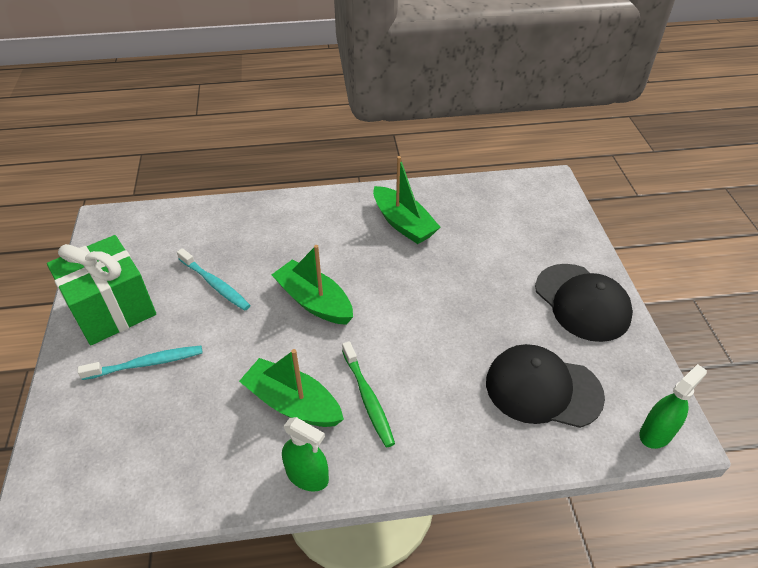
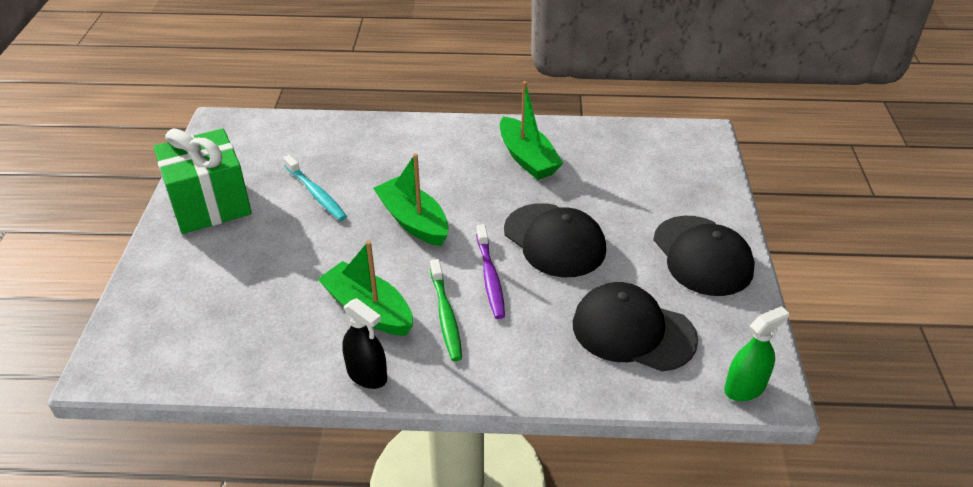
camera: 10 degrees right, 5 degrees down
(146, 363) = (232, 256): turquoise toothbrush -> none
(307, 476) = (367, 375): green spray bottle -> black spray bottle
(399, 351) = (490, 277): none -> purple toothbrush
(448, 304) = (554, 240): none -> black cap

